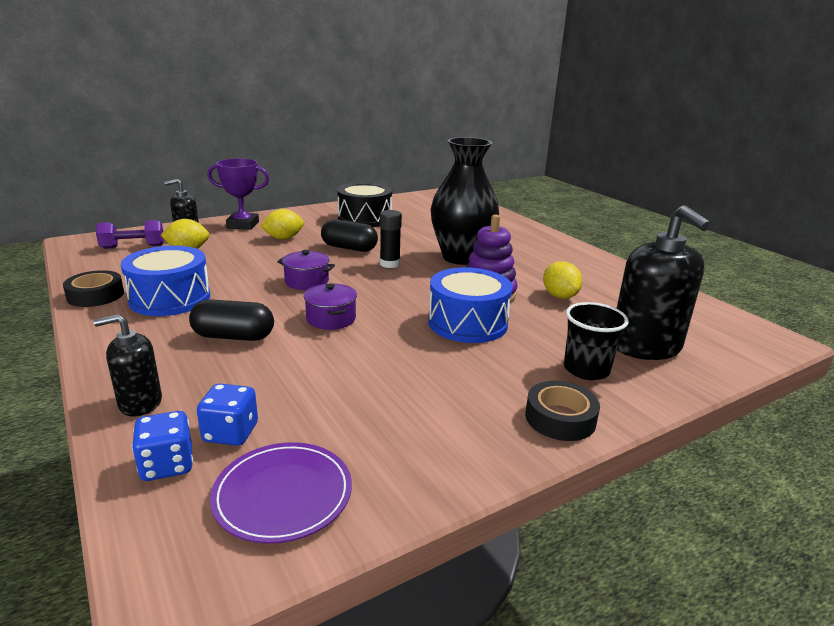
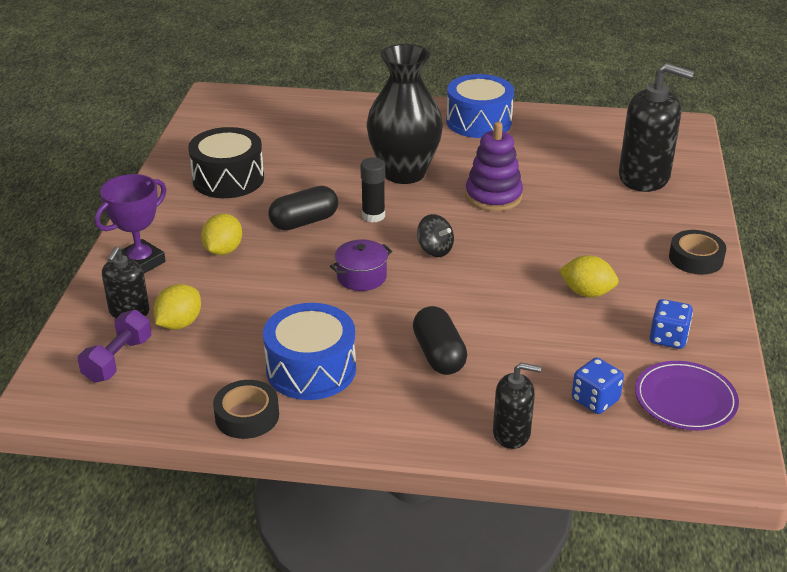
camera: 50 degrees left, 10 degrees up
(140, 403) = (511, 433): black soap dispenser -> black soap dispenser turned 105 degrees counterclockwise
(167, 465) = (612, 439): blue dice -> blue dice (668, 338)
(233, 336) = (439, 355): black capsule -> black capsule turned 60 degrees counterclockwise
(331, 319) = (457, 292): purple pot -> none
(378, 294) = (434, 250): none -> black spinning top
(467, 323) = (535, 231): blue drum -> blue drum (479, 121)
(559, 296) = (534, 167): yellow lemon -> yellow lemon (587, 293)
(586, 369) = (650, 217): black cup -> none

